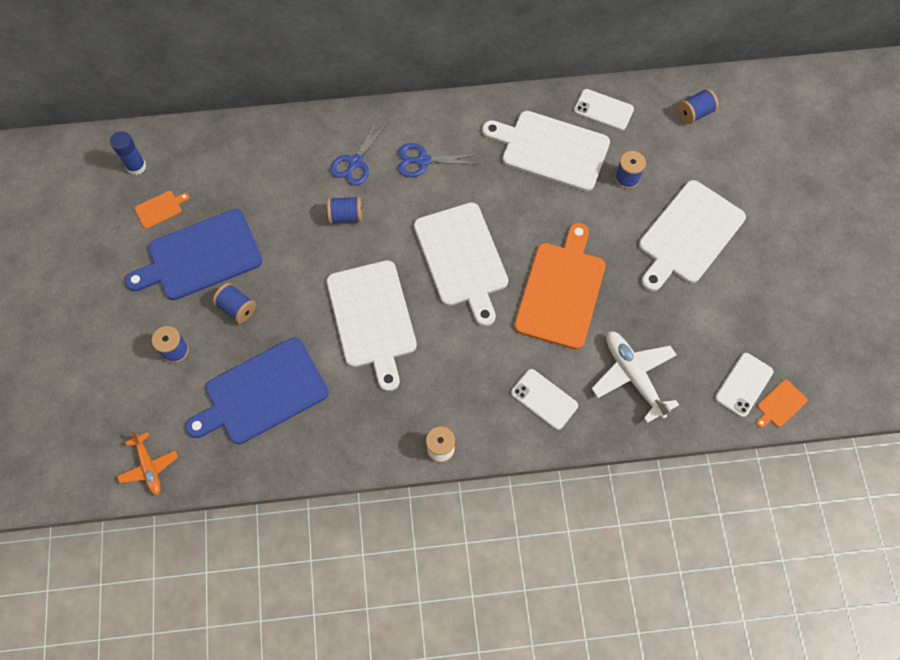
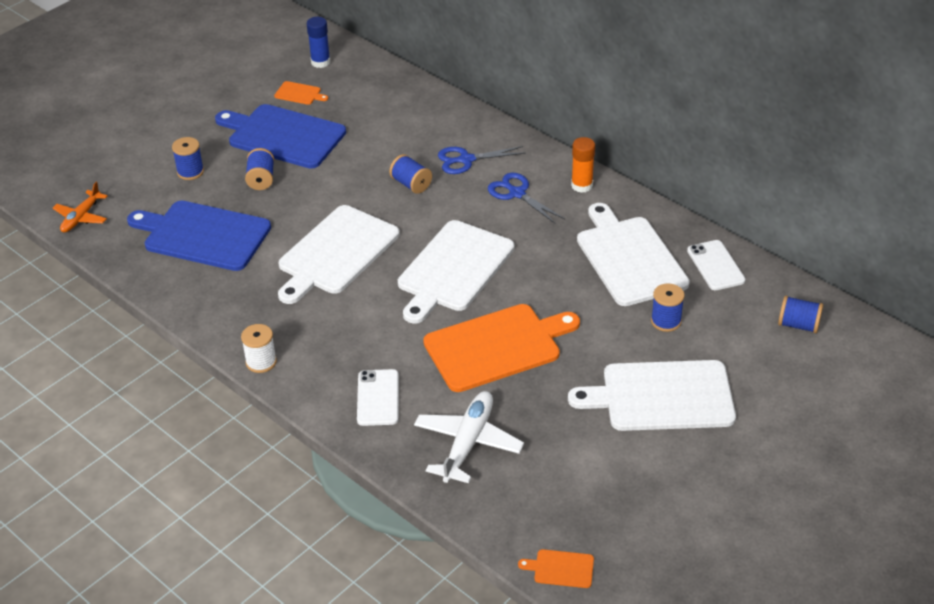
camera: 50 degrees right, 25 degrees down
(454, 117) = (582, 185): none -> orange glue stick
(743, 384) = (550, 528): white phone -> none

